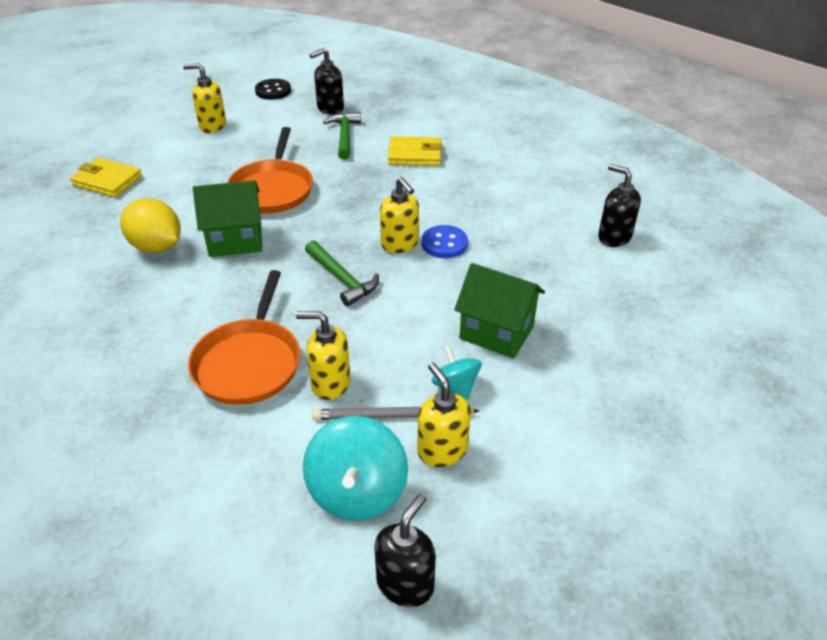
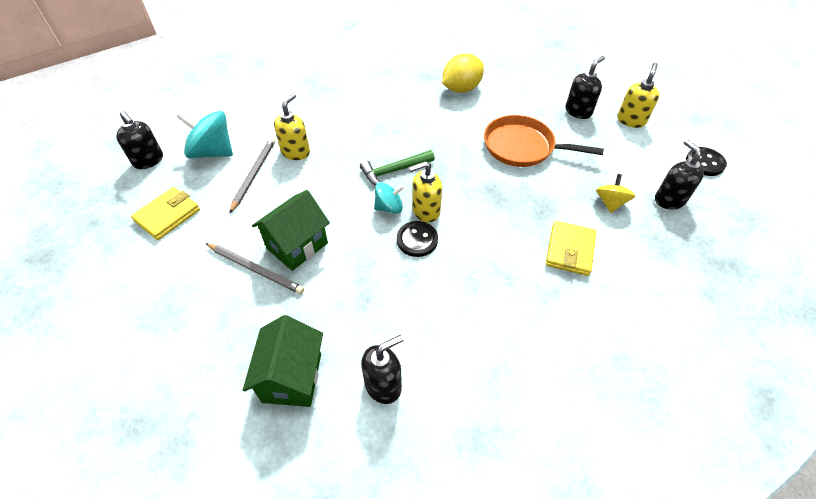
camera: 105 degrees right, 10 degrees up
(107, 181) = (547, 68): yellow wallet -> yellow wallet (167, 215)
(200, 157) = (578, 111): none -> black soap dispenser
(235, 240) = (457, 123): green house -> green house (292, 377)
(249, 363) = (331, 121): orange pan -> none
(344, 136) = (610, 203): green hammer -> yellow spinning top
(442, 450) = (215, 191): yellow soap dispenser -> none
(444, 243) = (417, 240): blue button -> black button
(455, 386) = (260, 209): turquoise spinning top -> turquoise spinning top (389, 207)
(548, 358) = (255, 269): none -> grey pencil

